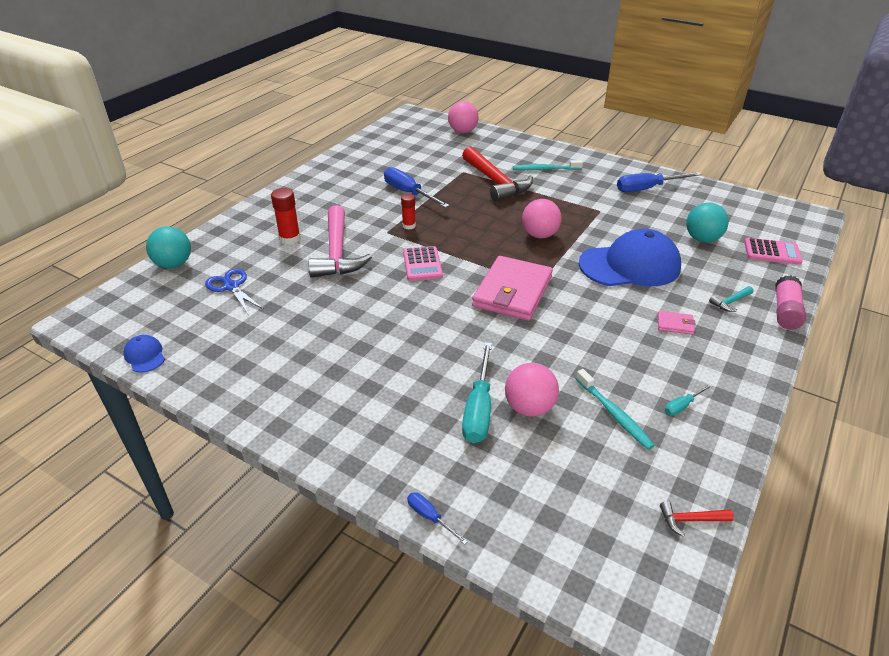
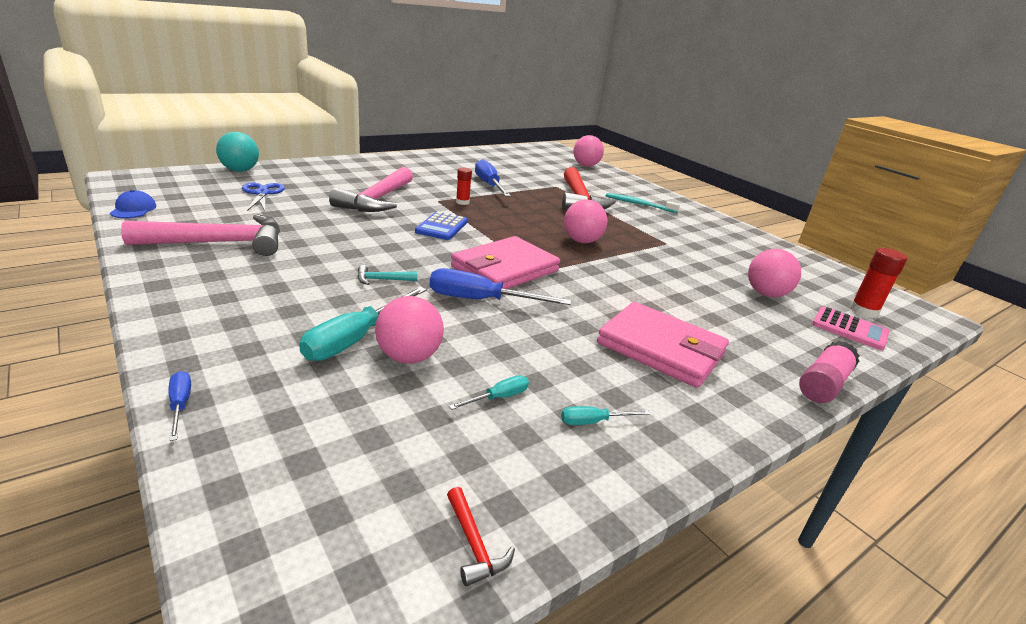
camera: 20 degrees right, 10 degrees down
(270, 361) = (220, 243): none -> pink hammer
(290, 239) = (350, 182): red glue stick -> red glue stick (863, 311)
(422, 264) = (441, 227): pink calculator -> blue calculator
(614, 414) = (498, 397): turquoise toothbrush -> turquoise screwdriver
(630, 265) = (656, 288): blue cap -> none
(647, 188) = (737, 243): blue screwdriver -> blue screwdriver (481, 300)
(675, 324) = (661, 348): pink wallet -> pink wallet, size x2.43
(690, 520) = (474, 544): red hammer -> red hammer turned 135 degrees counterclockwise
(702, 239) = (766, 294): turquoise ball -> pink ball
(730, 302) = (753, 353): turquoise hammer -> turquoise hammer (382, 280)

